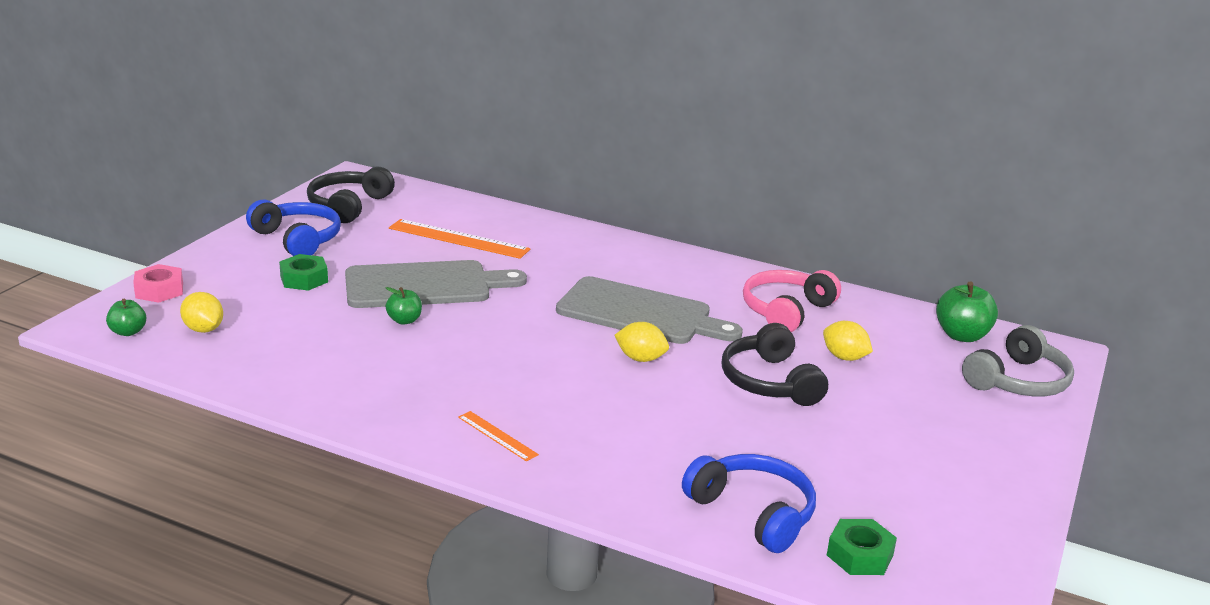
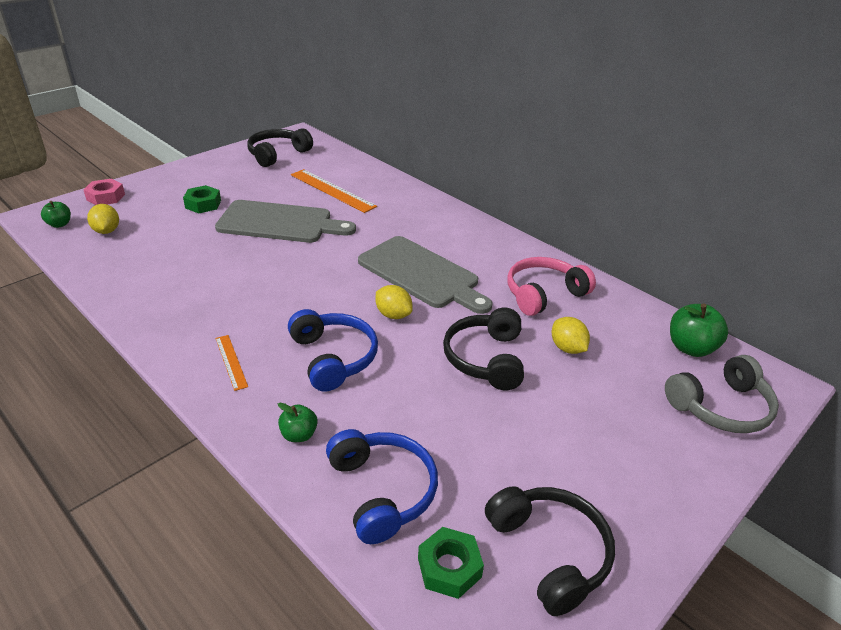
camera: 20 degrees right, 10 degrees up
(297, 239) = (224, 174): blue headphones -> blue headphones (333, 358)
(404, 320) = (243, 248): green apple -> green apple (299, 435)
(939, 524) = (549, 553): none -> black headphones

